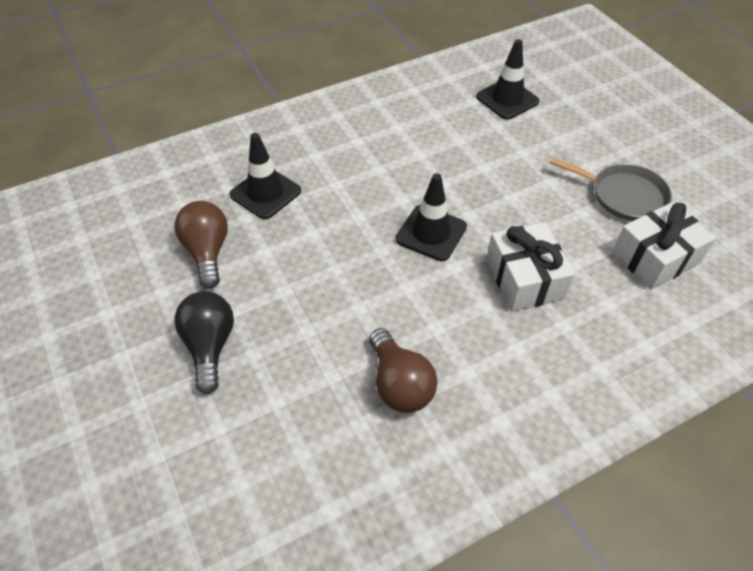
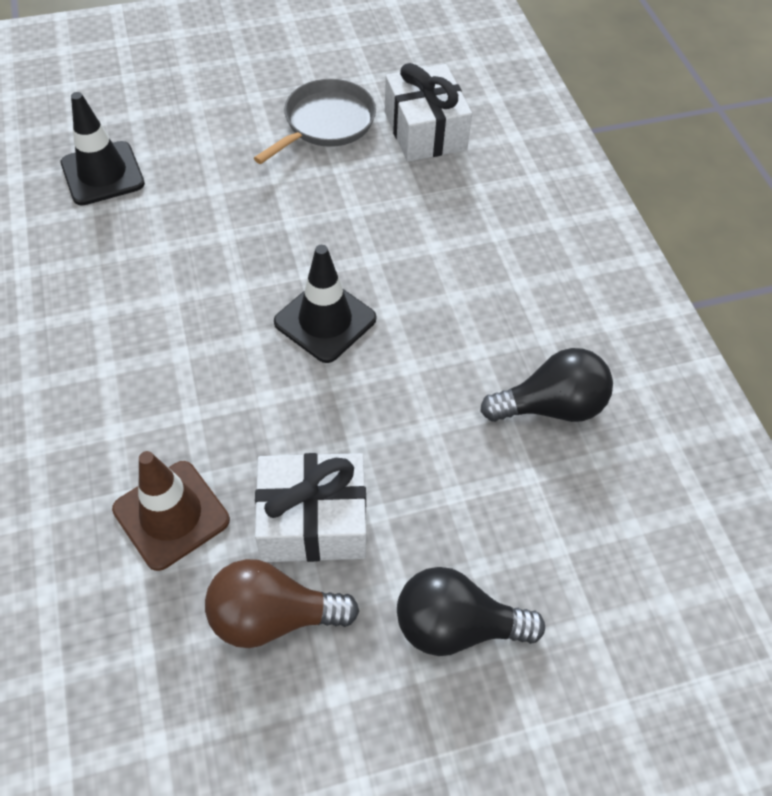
camera: 80 degrees left, 5 degrees up
(265, 193) = (171, 515): black traffic cone -> brown traffic cone
(399, 384) = (551, 406): brown light bulb -> black light bulb
(524, 279) = (425, 248): white gift -> white gift (313, 520)

